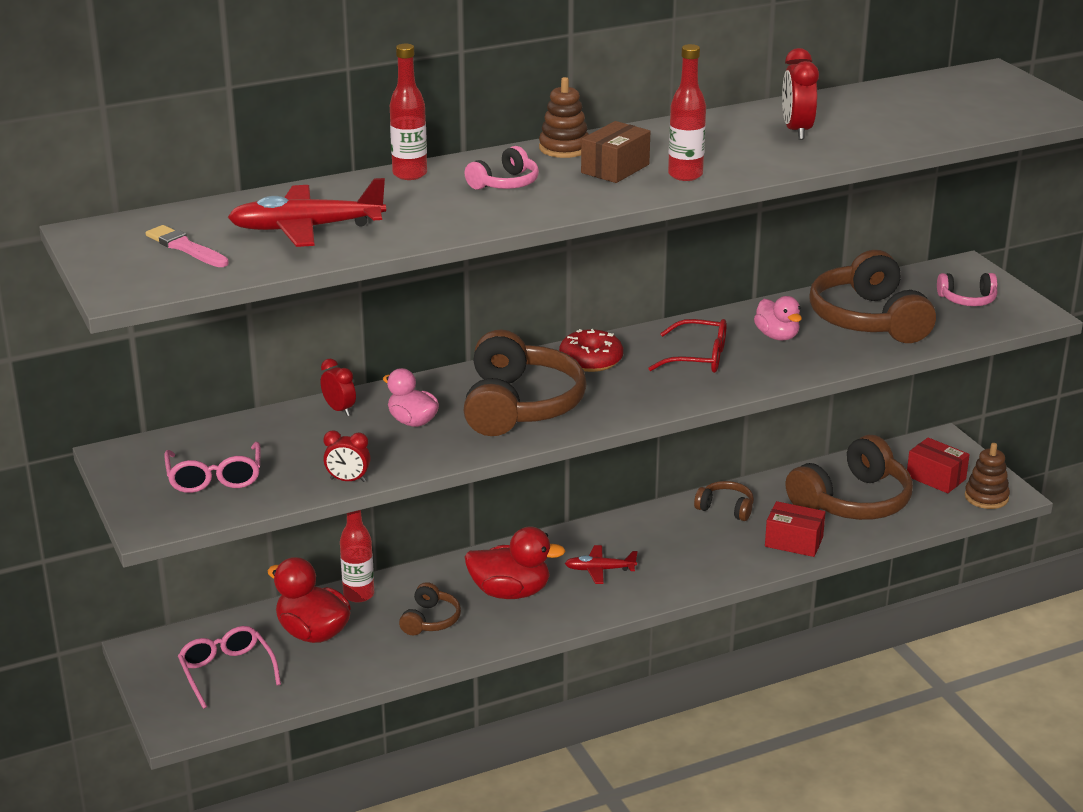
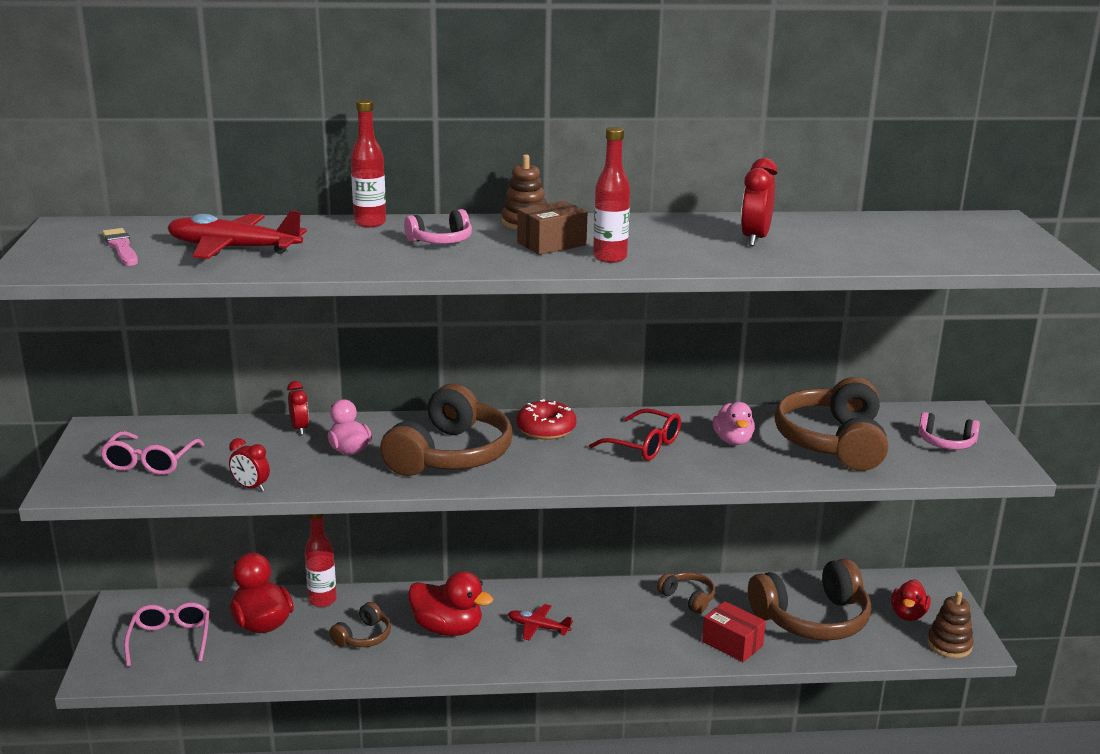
camera: 20 degrees right, 5 degrees down
(936, 478) = (908, 615): red box -> red duck

